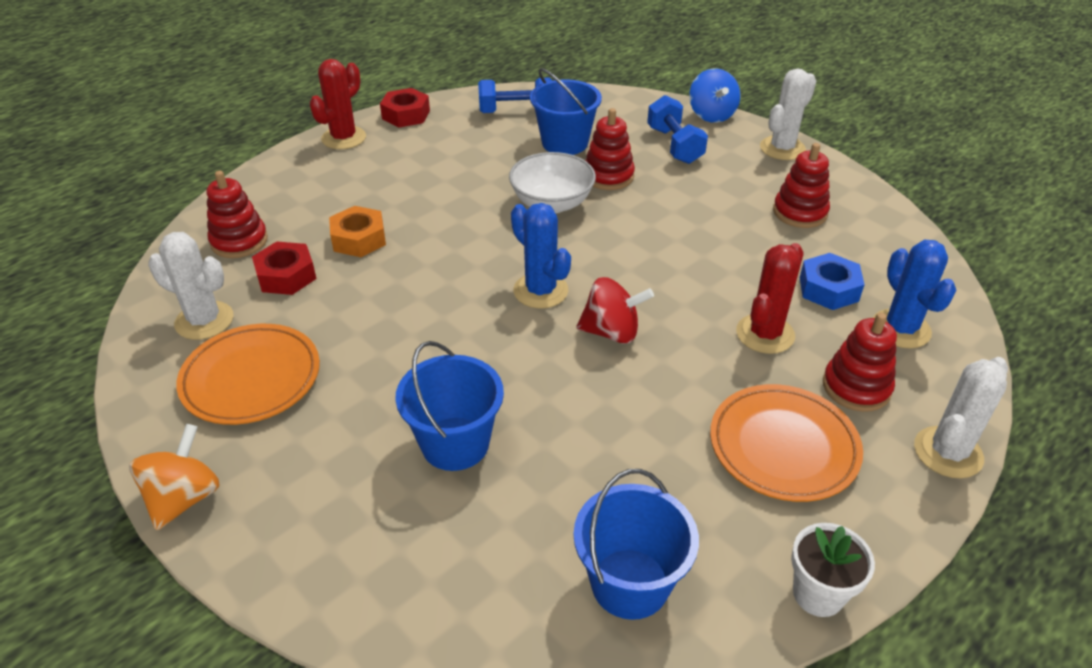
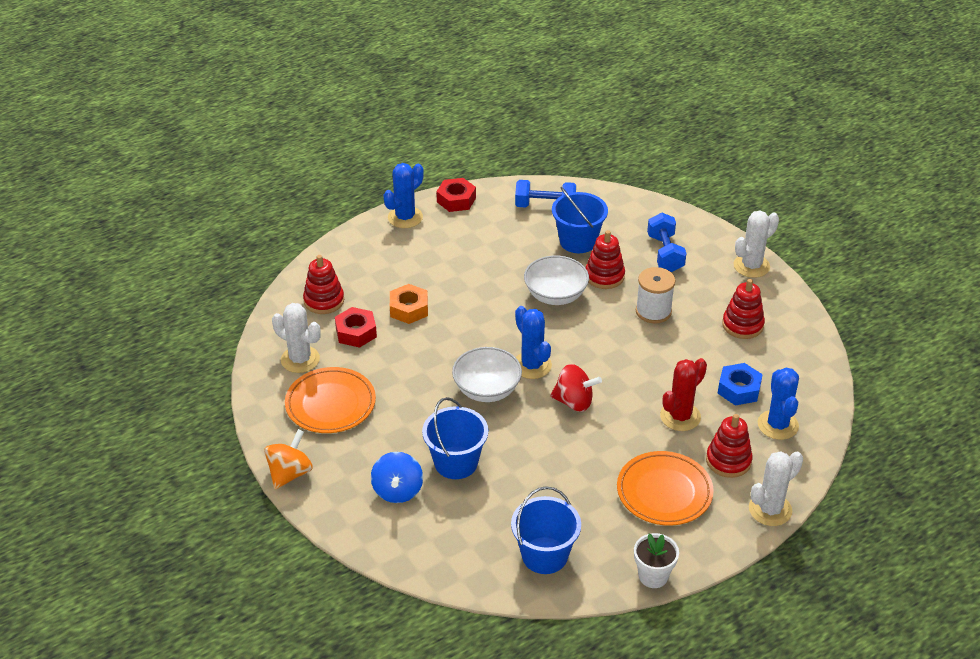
camera: 10 degrees right, 0 degrees up
(344, 138) = (405, 217): red cactus -> blue cactus
(484, 330) = (487, 390): none -> white bowl
(682, 208) = (653, 311): none -> white spool
(711, 115) = (705, 227): blue spinning top -> blue spinning top (397, 491)

